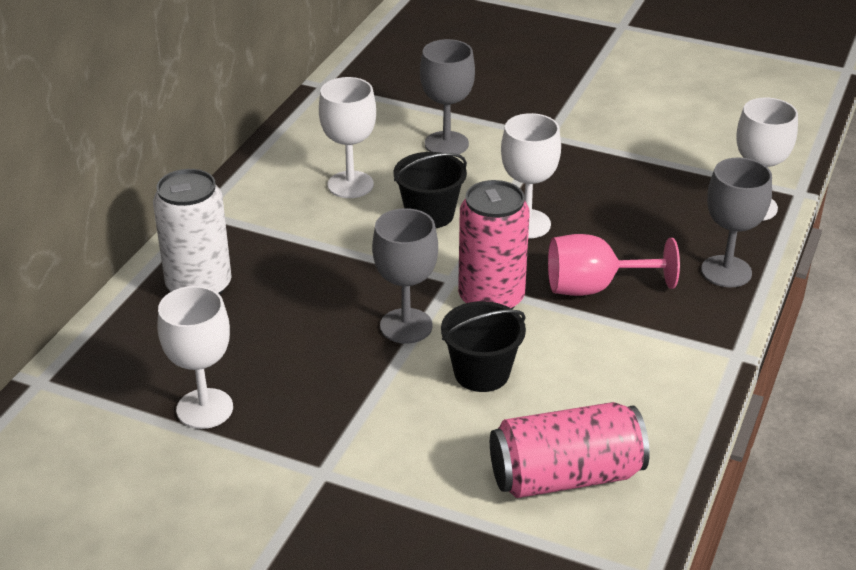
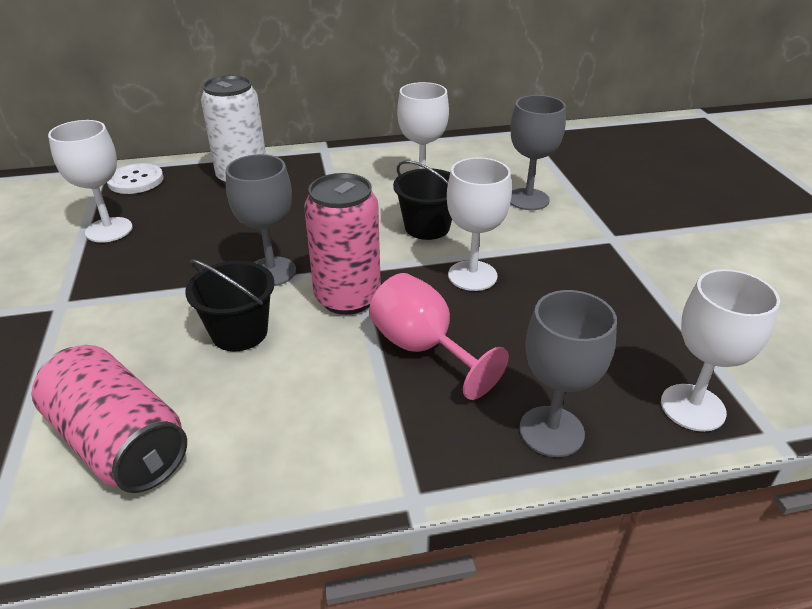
camera: 55 degrees right, 0 degrees up
(106, 363) = (136, 180): none -> white button

